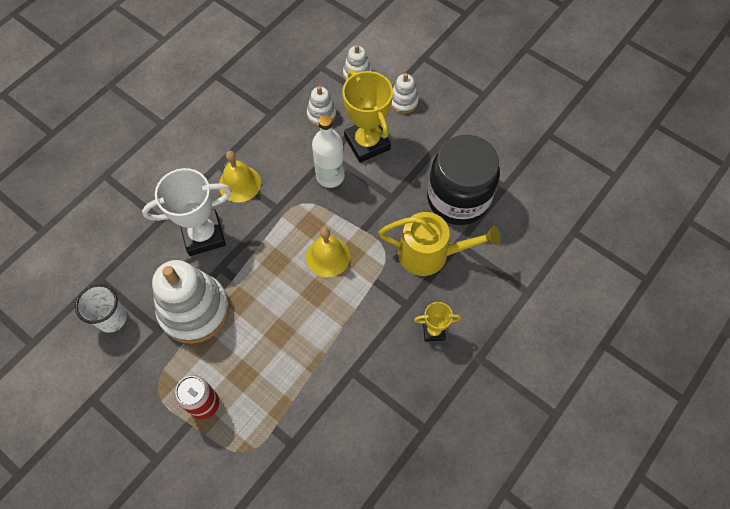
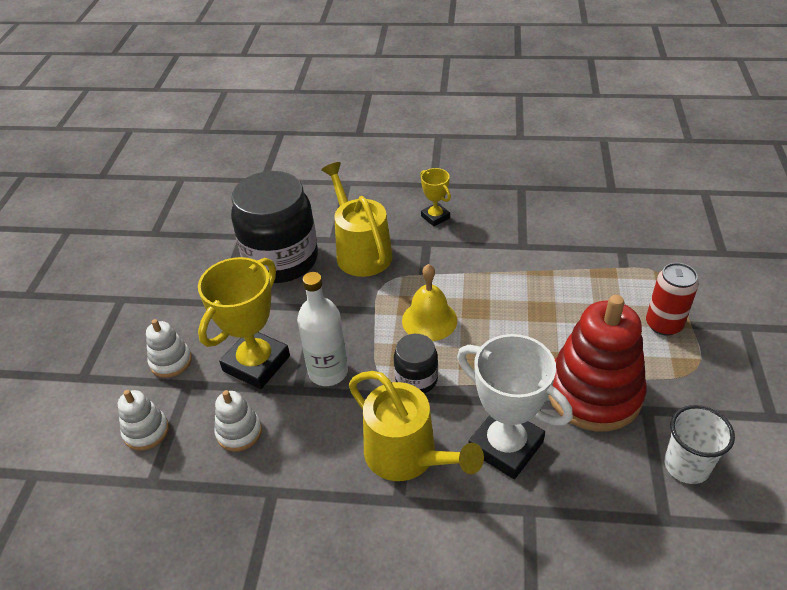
camera: 120 degrees left, 20 degrees down
(194, 310) = (594, 393): white stacking toy -> red stacking toy
(239, 183) = (407, 456): yellow bell -> yellow watering can
(286, 219) = (416, 379): none -> black jar

